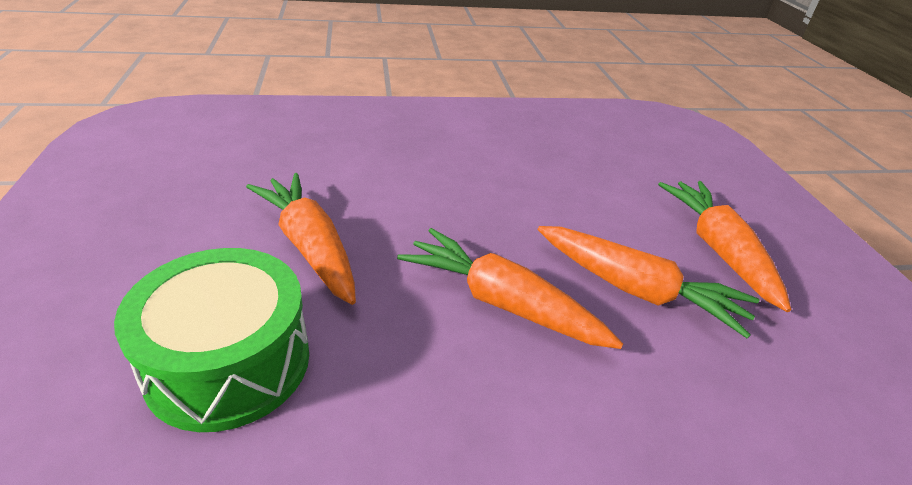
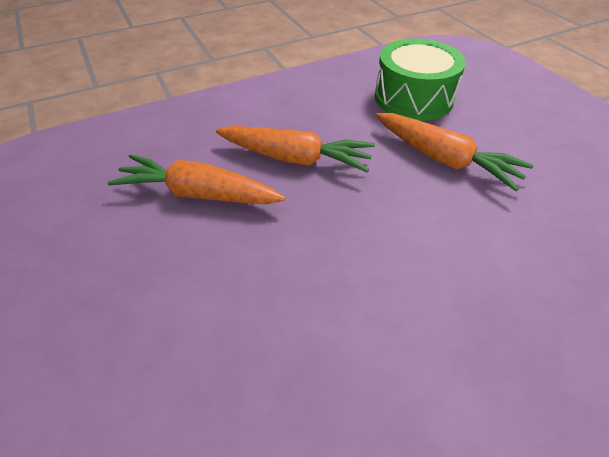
camera: 165 degrees right, 10 degrees up
(718, 249) = (108, 260): orange carrot -> none

